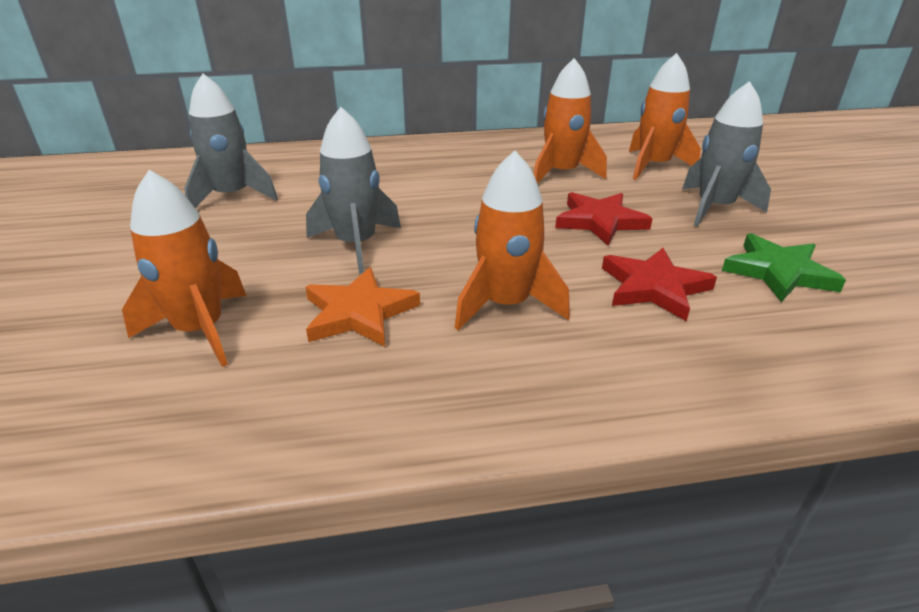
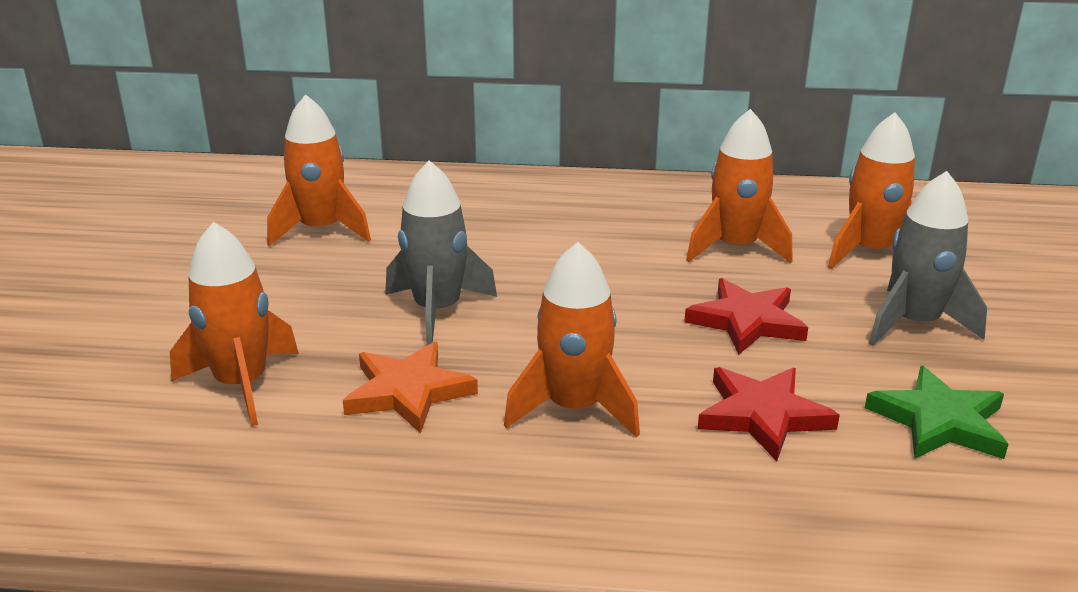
camera: 15 degrees right, 5 degrees down
(232, 196) = (321, 230): grey rocket -> orange rocket

